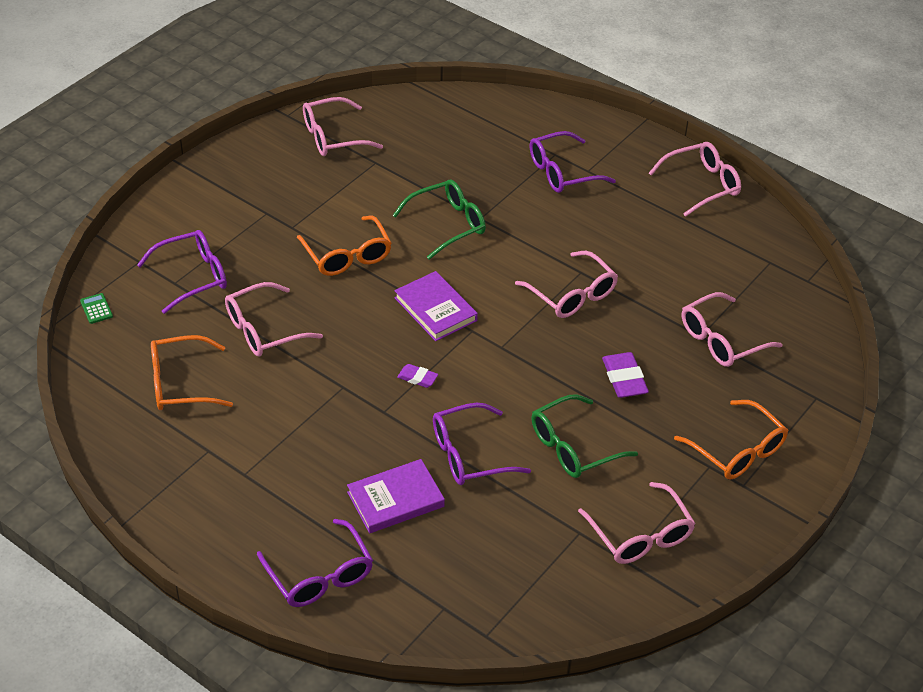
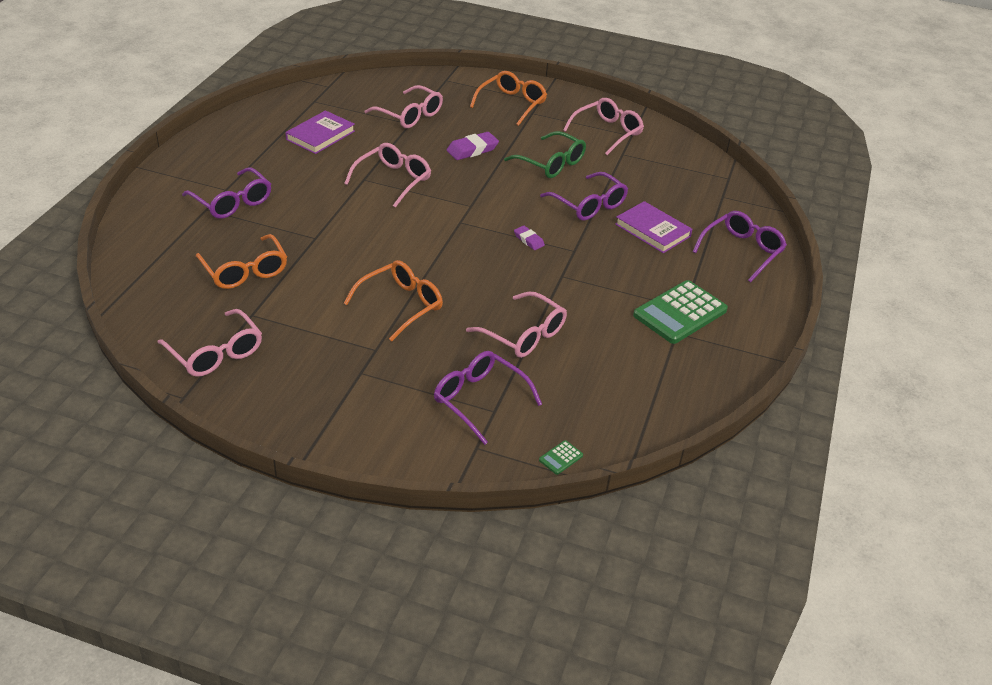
camera: 110 degrees left, 5 degrees down
(180, 384) = (618, 369): orange glasses -> orange glasses (245, 271)
(237, 466) = (680, 313): none -> green calculator
(417, 378) = (528, 240): purple eraser -> purple eraser turned 45 degrees counterclockwise
(435, 309) = (445, 244): purple book -> purple book (320, 135)
(448, 224) = (331, 254): green glasses -> none
(702, 185) = (228, 134): pink glasses -> none

